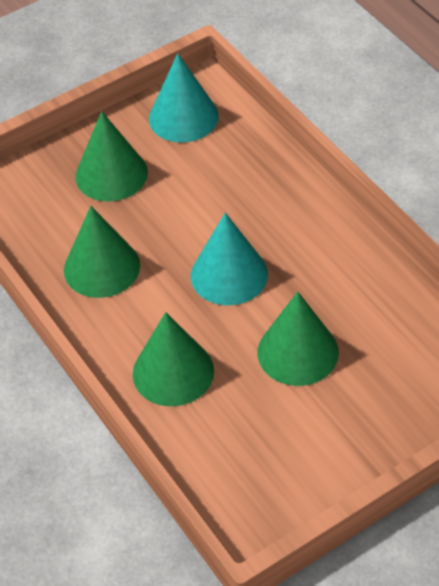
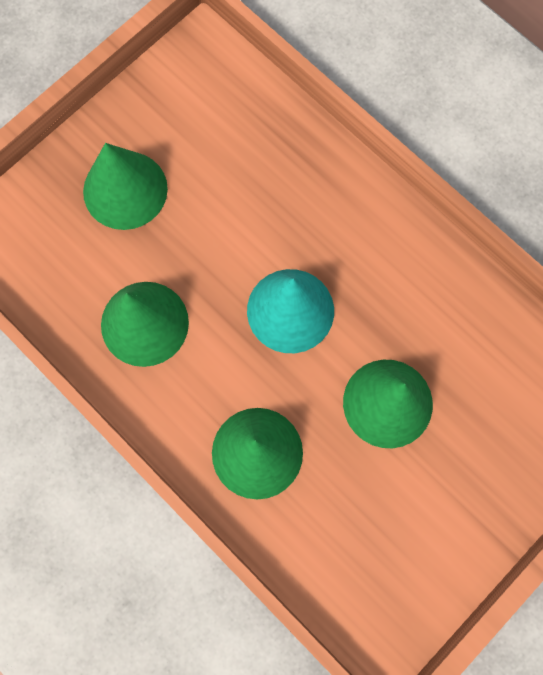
camera: 15 degrees left, 25 degrees up
(183, 117) = (190, 95): turquoise cone -> none

